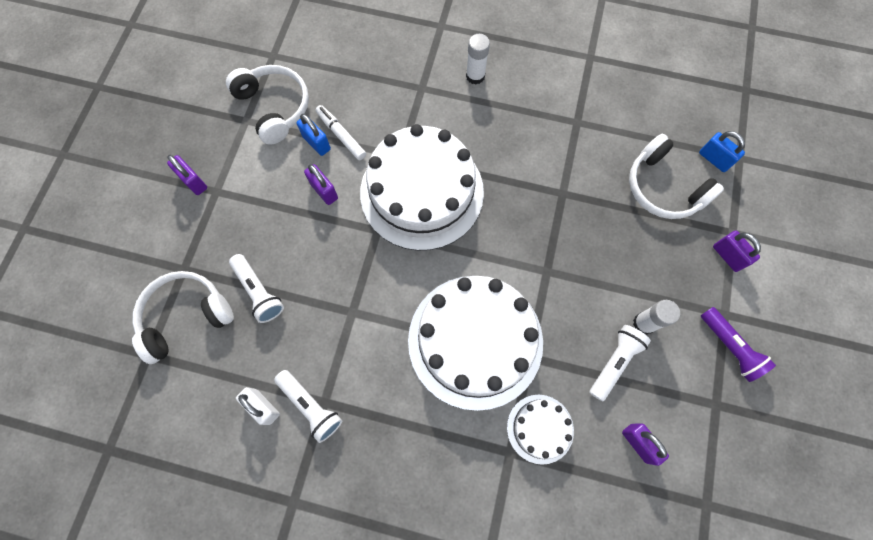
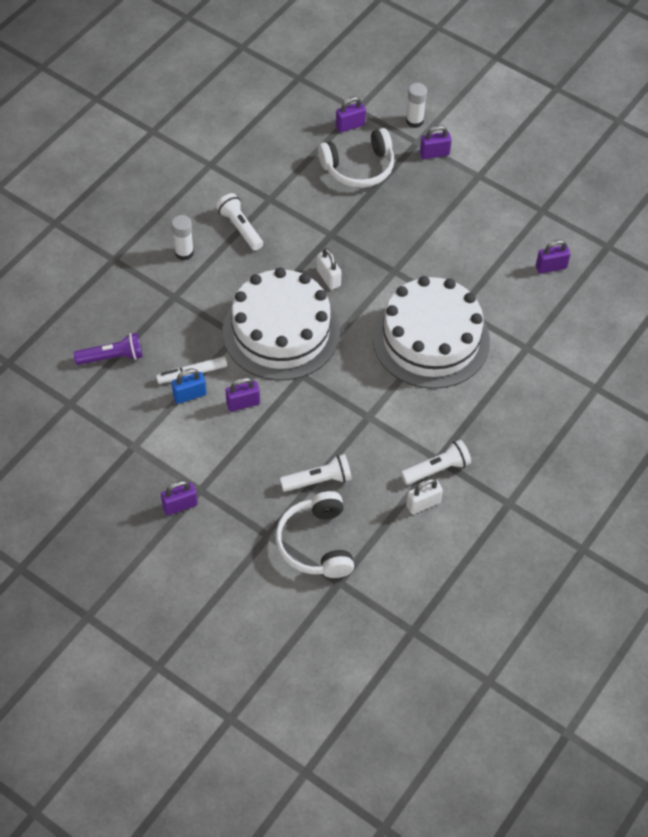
camera: 70 degrees left, 15 degrees down
(274, 108) = (132, 418): white headphones -> none
(506, 211) = (328, 278): none -> white padlock
(540, 428) = (516, 322): white cake -> none
(614, 362) = (486, 257): white flashlight -> white flashlight (240, 228)
(644, 323) = (464, 227): white glue stick -> white glue stick (414, 121)
(714, 159) = (350, 126): blue padlock -> purple padlock
(729, 347) = (504, 184): purple flashlight -> purple flashlight (112, 357)

